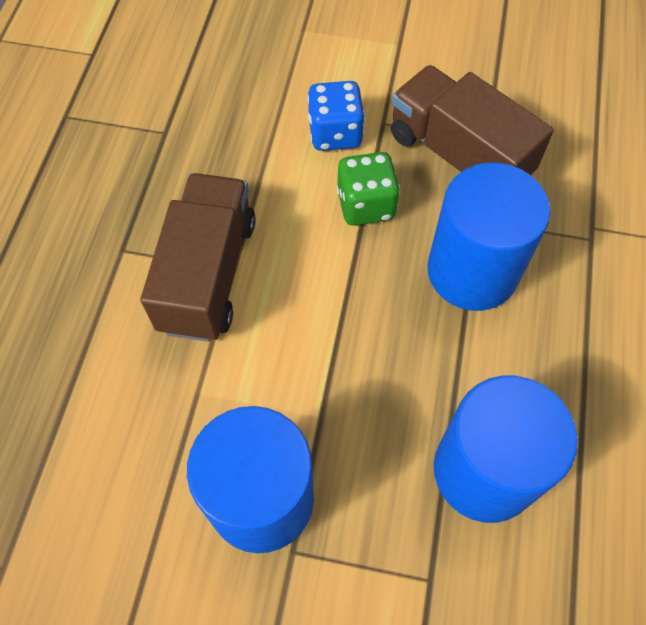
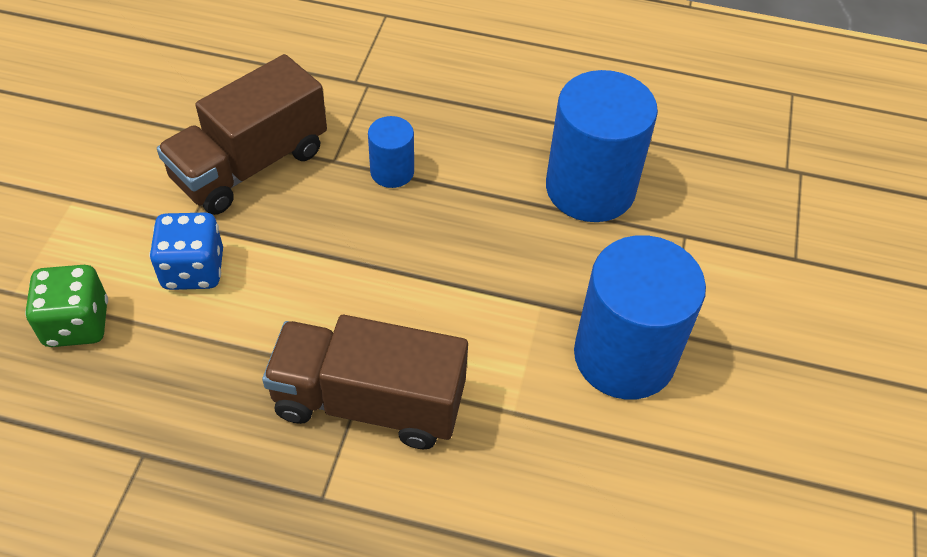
camera: 90 degrees left, 10 degrees down
(366, 205) = (299, 249): green dice -> green dice (77, 324)
(472, 271) = (392, 172): blue cylinder -> blue cylinder, size x0.49

